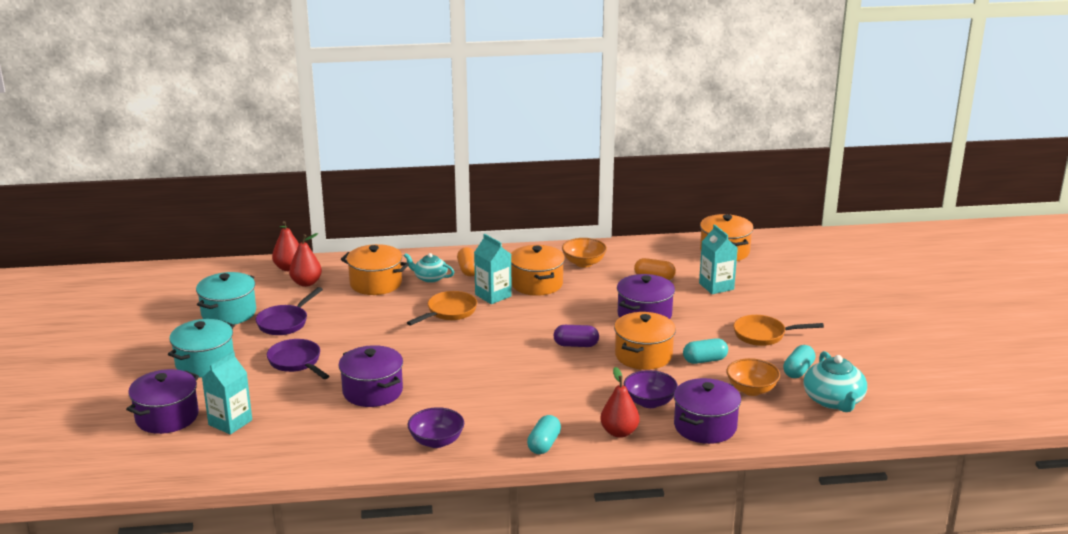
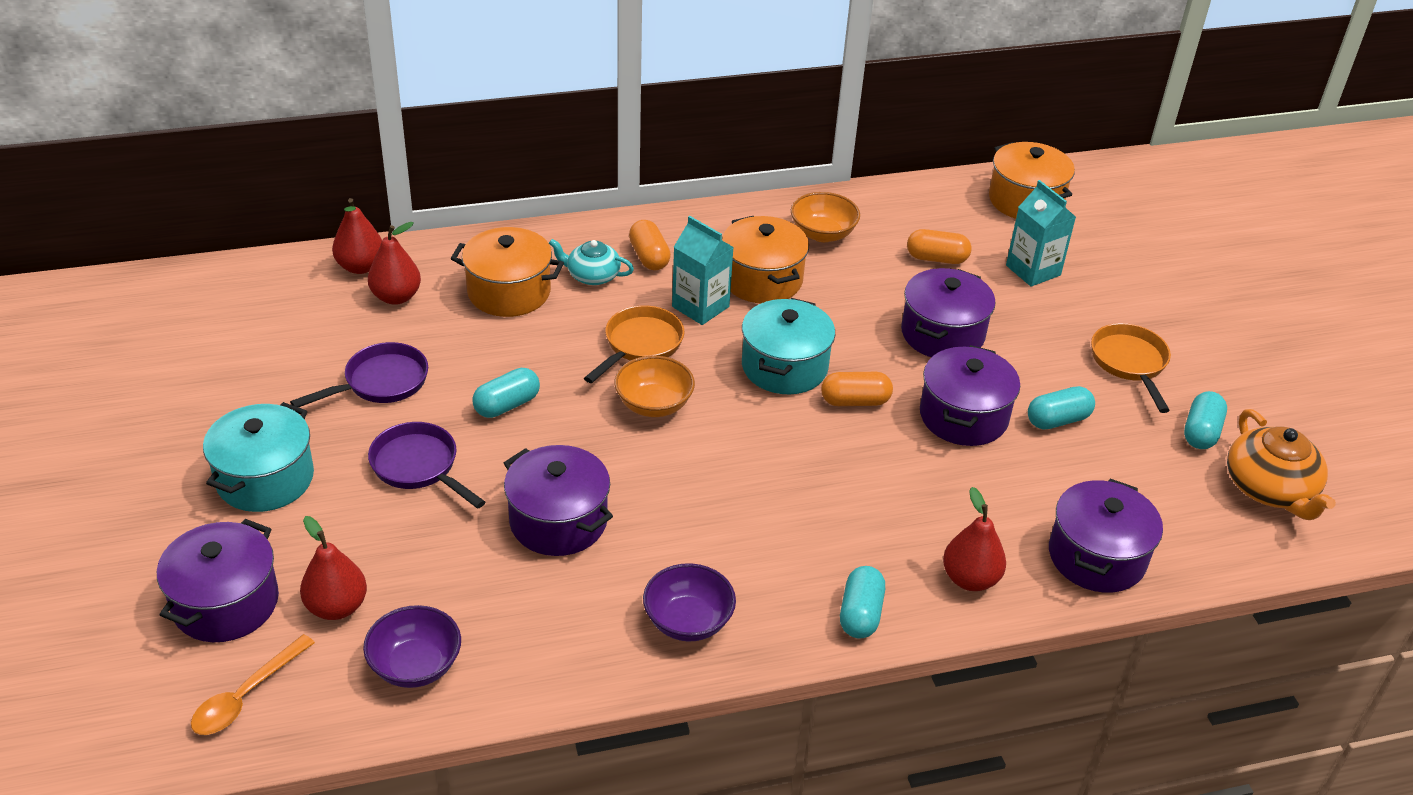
camera: 10 degrees left, 15 degrees up
(167, 458) = (246, 696): none -> orange spoon
(229, 313) = (282, 367): turquoise pot -> turquoise pot (784, 367)
(230, 422) = (337, 607): turquoise carton -> red pear
(285, 322) = (380, 382): purple pan -> purple pan turned 150 degrees counterclockwise
(358, 336) = (507, 405): none -> turquoise capsule
(576, 345) = (855, 401): purple capsule -> orange capsule
(643, 355) = (963, 416): orange pot -> purple pot
(649, 402) = (999, 512): purple bowl -> purple bowl (415, 666)
(751, 389) = (1144, 475): orange bowl -> orange bowl (654, 404)
(763, 335) = (1130, 363): orange pan -> orange pan turned 90 degrees clockwise
(833, 400) = (1270, 489): turquoise teapot -> orange teapot

